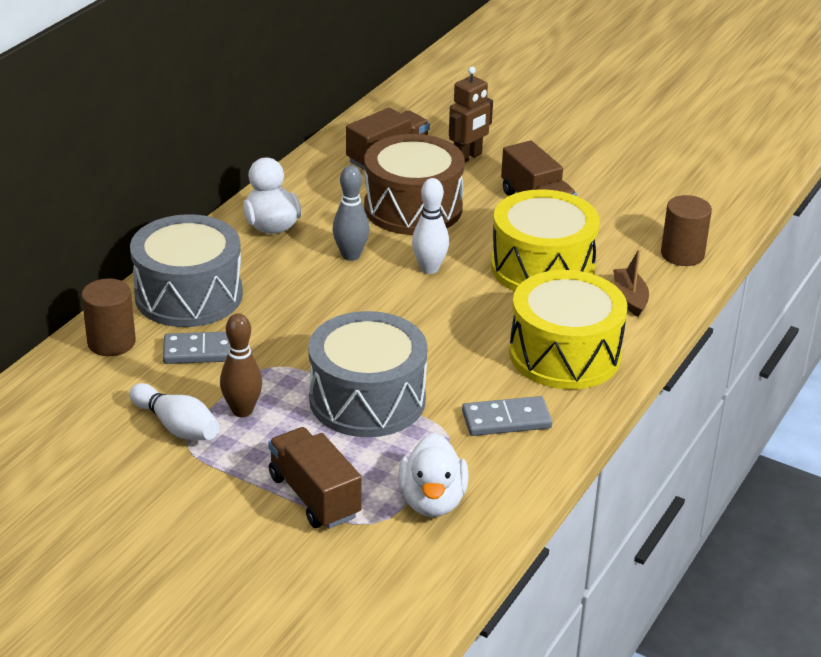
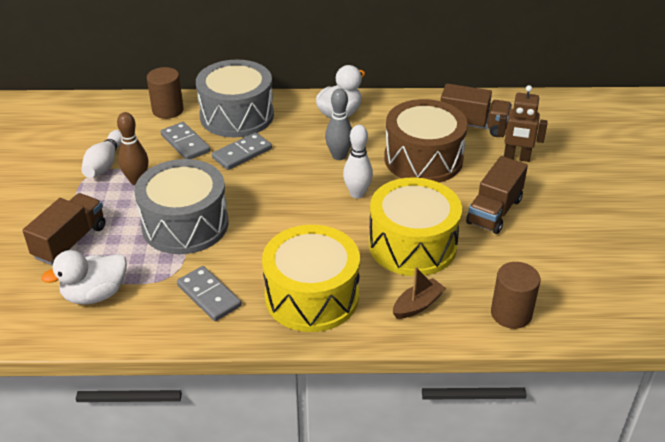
camera: 60 degrees right, 5 degrees up
(273, 317) = (242, 153): none -> grey domino

